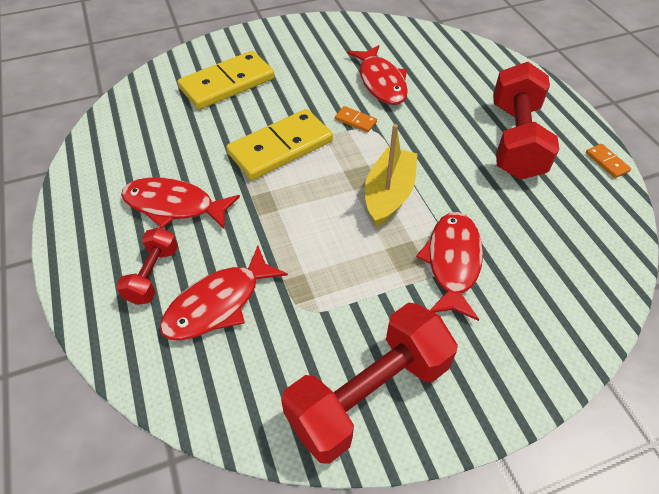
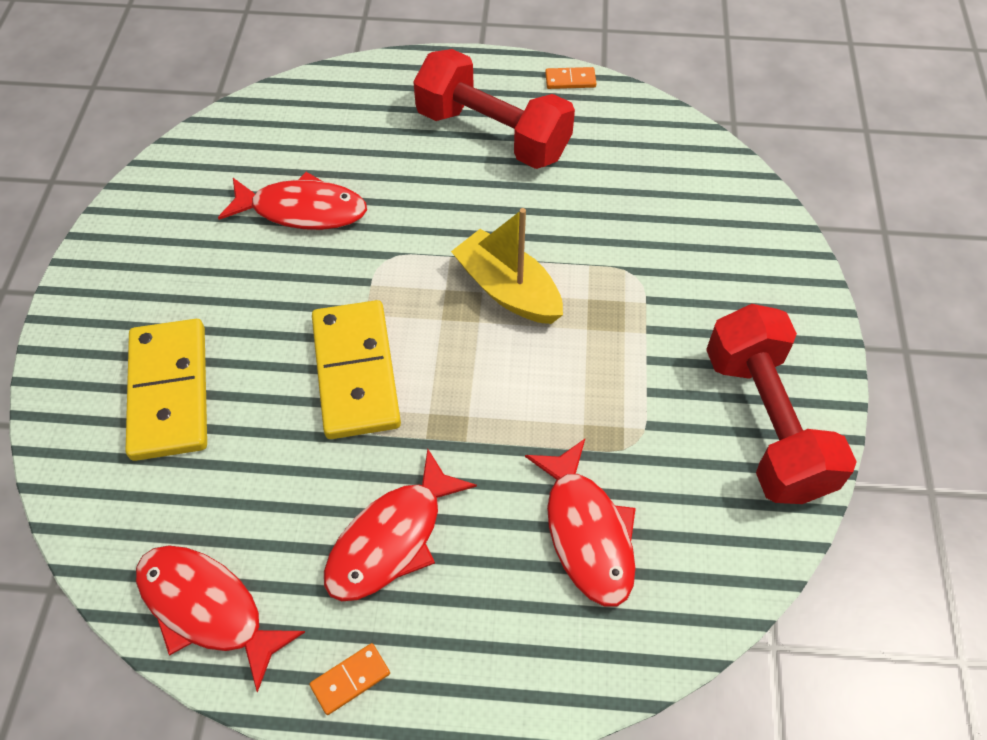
camera: 65 degrees left, 5 degrees up
(153, 275) = (504, 599): red dumbbell -> none
(355, 121) = (359, 269): orange domino -> orange domino (350, 679)
(452, 262) = (636, 276): red fish -> red fish (207, 608)

